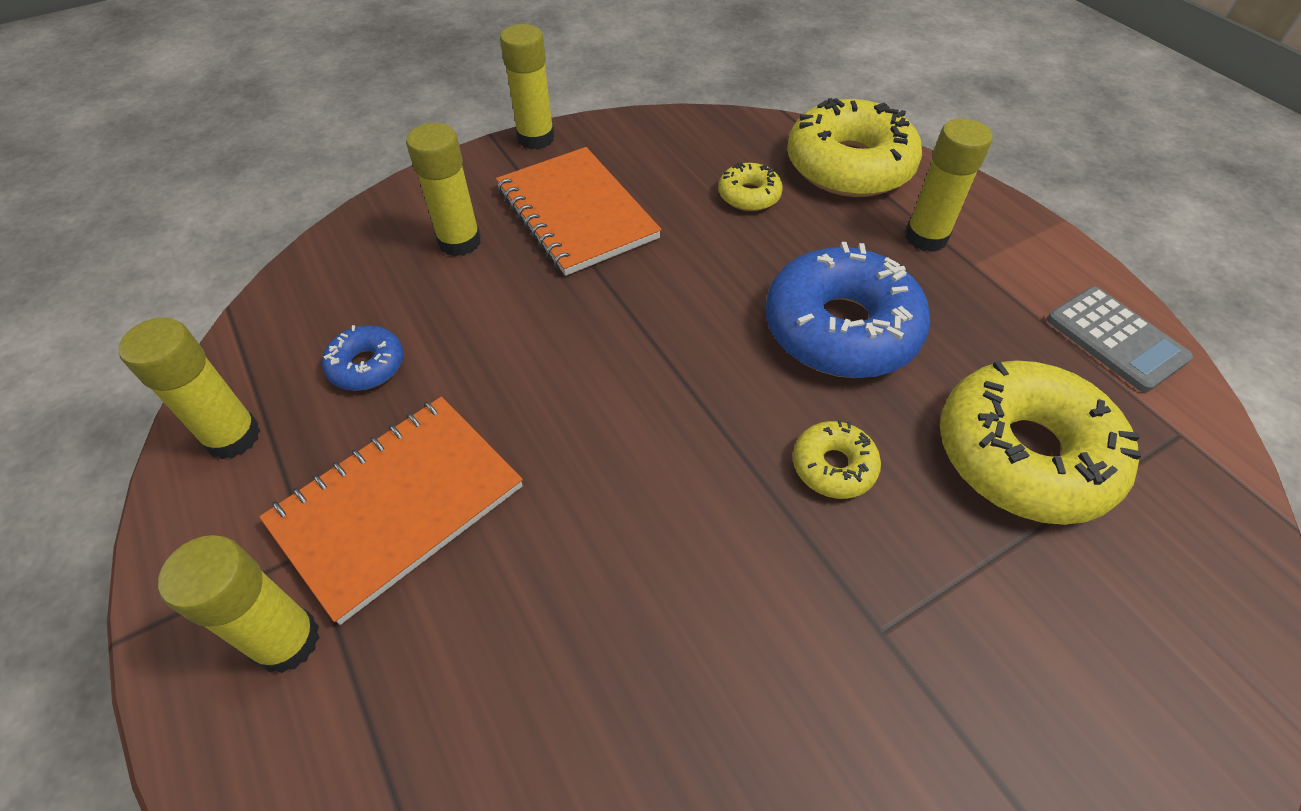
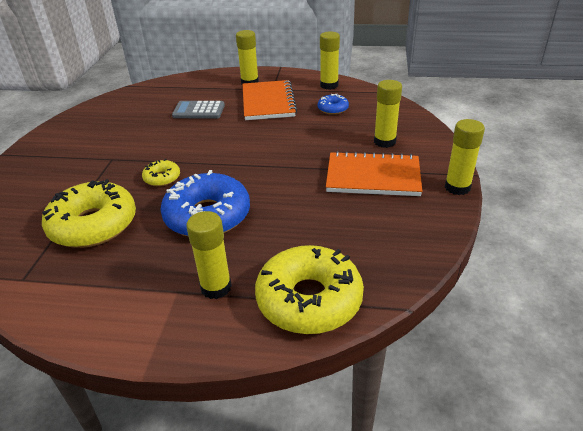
camera: 130 degrees right, 15 degrees down
(749, 195) = (327, 239): yellow donut -> none
(1115, 339) = (71, 304): grey calculator -> grey calculator (199, 111)

